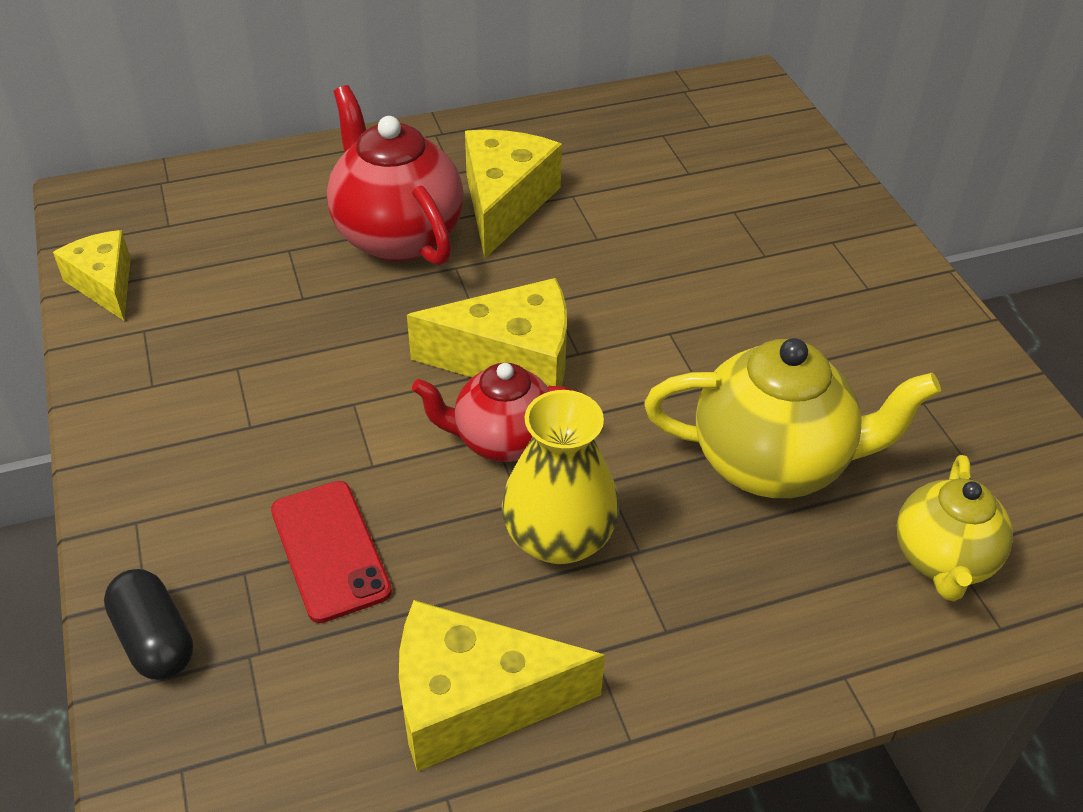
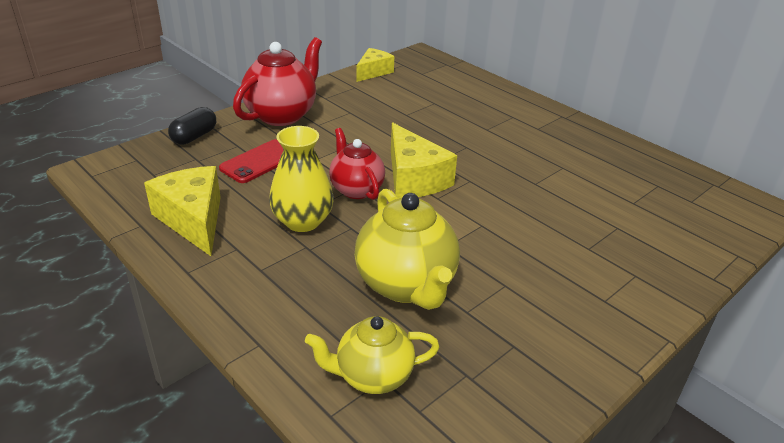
camera: 65 degrees right, 10 degrees down
(397, 235) = (472, 125): red teapot -> red teapot (282, 115)
(505, 203) = (531, 148): yellow cheese -> none

